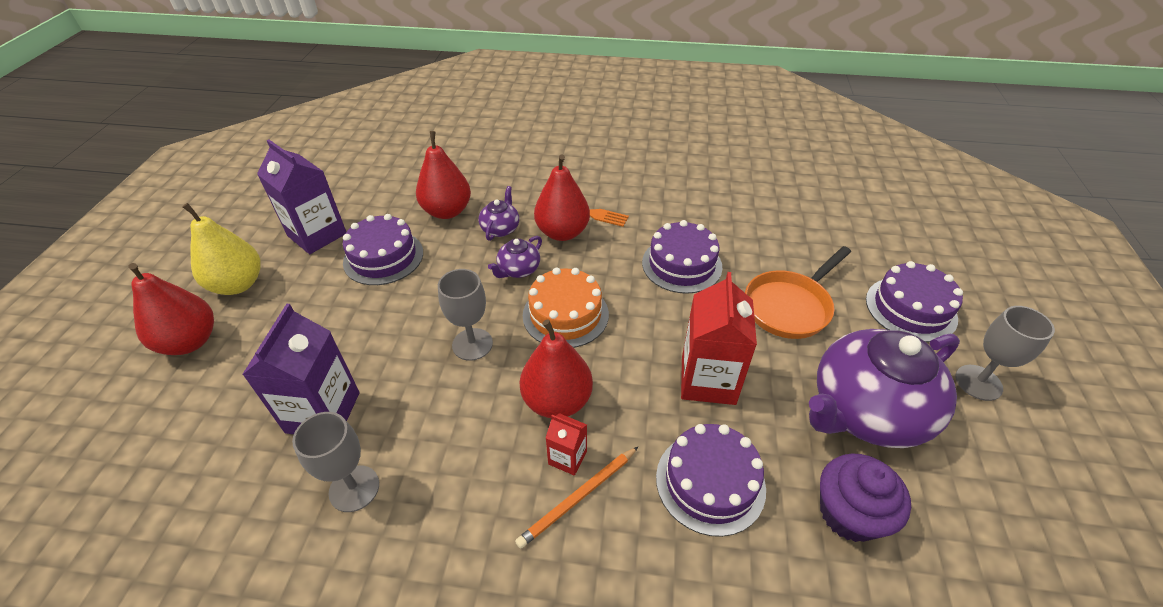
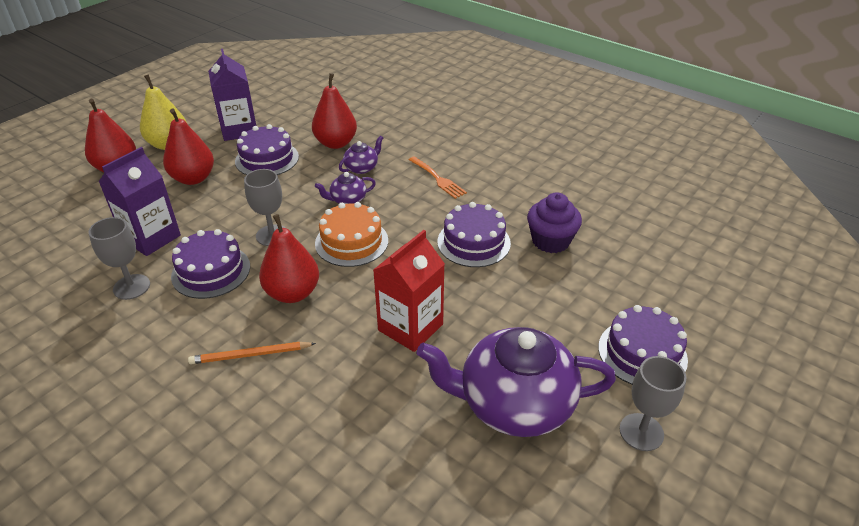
camera: 30 degrees right, 5 degrees down
(562, 232) = (404, 186): red pear -> red pear (193, 178)
(567, 458) = (266, 329): red carton -> none
(710, 482) = (344, 389): purple cake -> purple cake (211, 271)
(790, 306) = (532, 306): orange pan -> none
(849, 513) = (424, 459): purple cupcake -> purple cupcake (550, 241)

